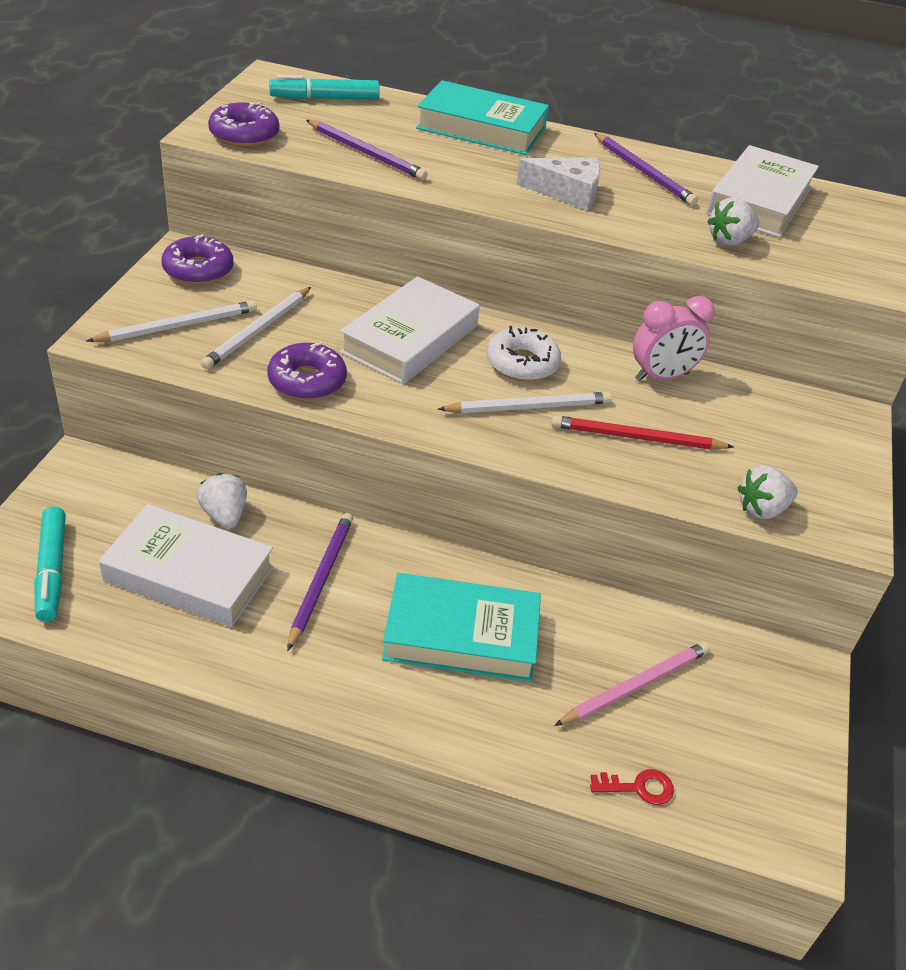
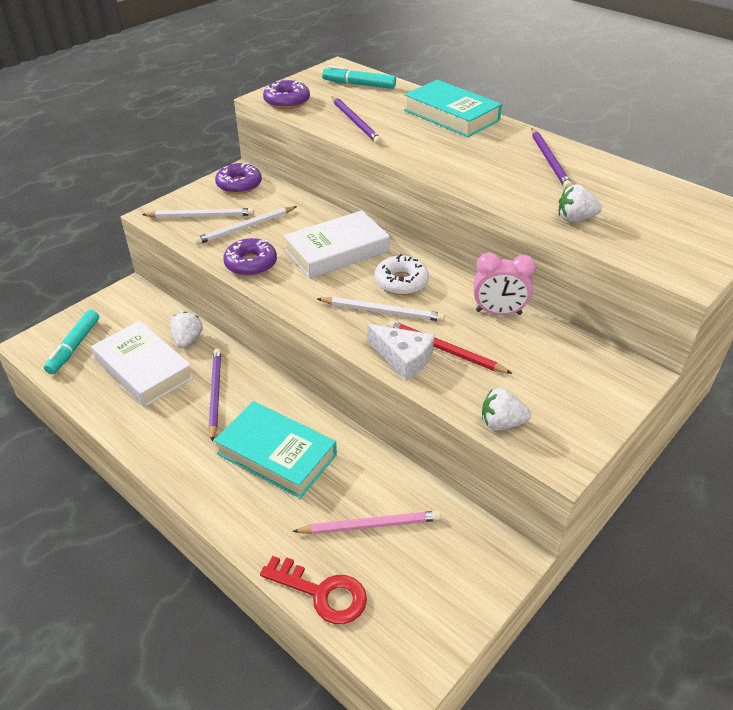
camera: 30 degrees right, 0 degrees up
(320, 580) = (215, 394): purple pencil -> purple pencil turned 45 degrees counterclockwise
(567, 192) = (476, 166): white cheese -> white cheese (403, 358)
(638, 787) = (322, 593): red key -> red key, size x1.79
(759, 201) = (629, 194): white book -> none

